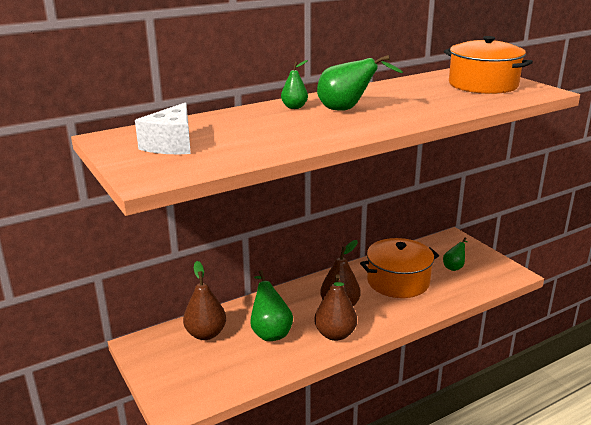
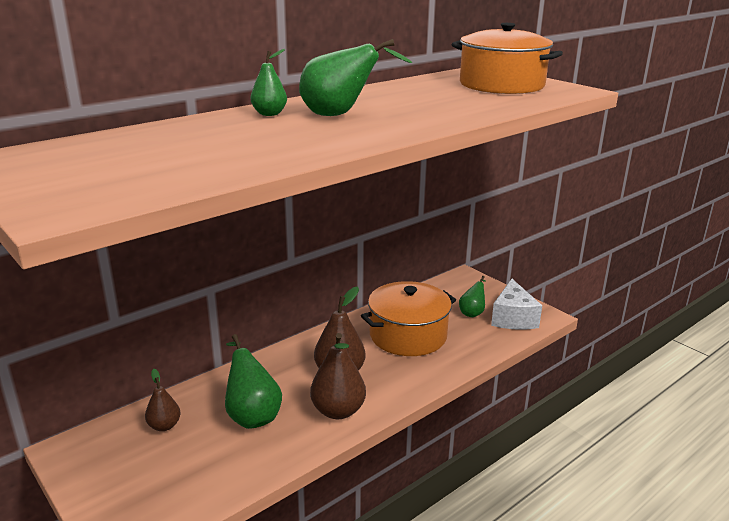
camera: 10 degrees left, 0 degrees up
(172, 145) = (97, 164): white cheese -> white cheese (513, 318)
(206, 334) = (164, 426): brown pear -> brown pear, size x0.59

